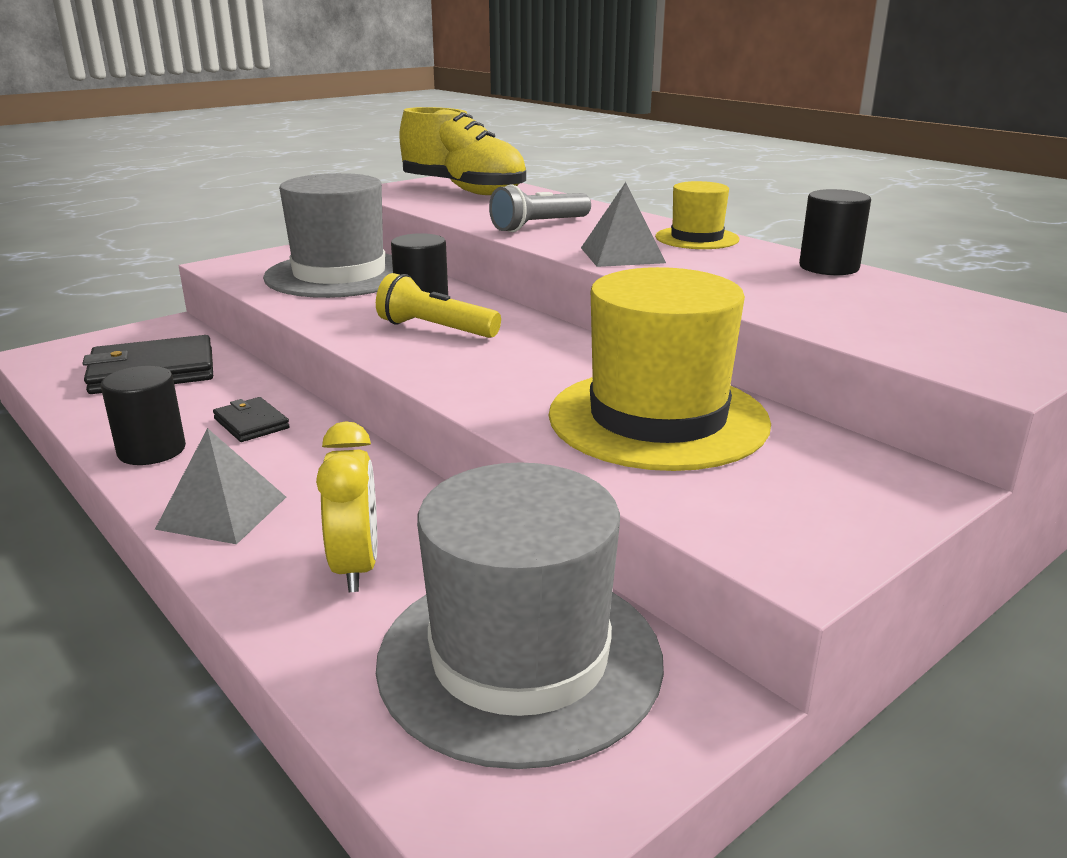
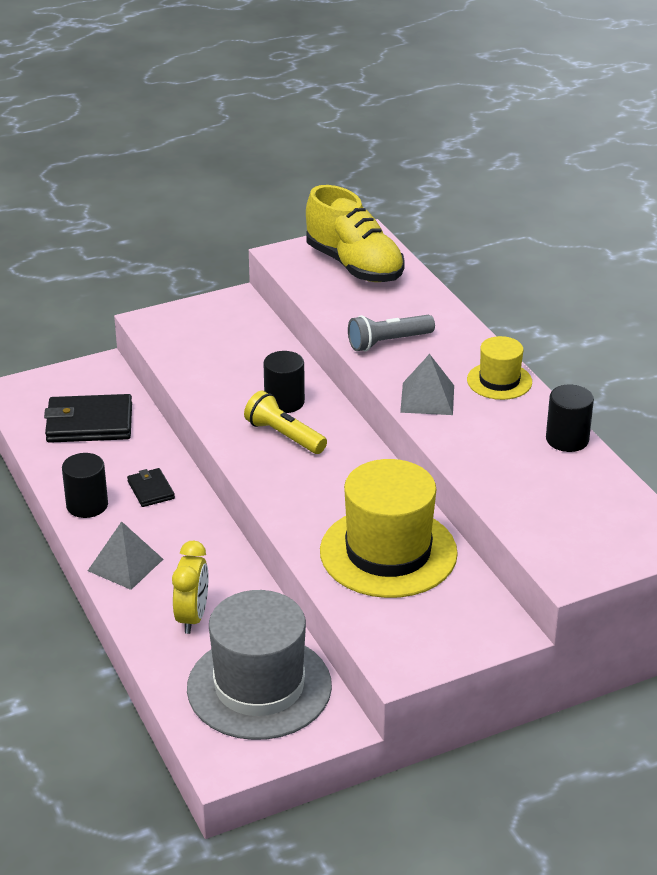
camera: 15 degrees right, 10 degrees up
(339, 275) = (234, 350): grey hat -> none

